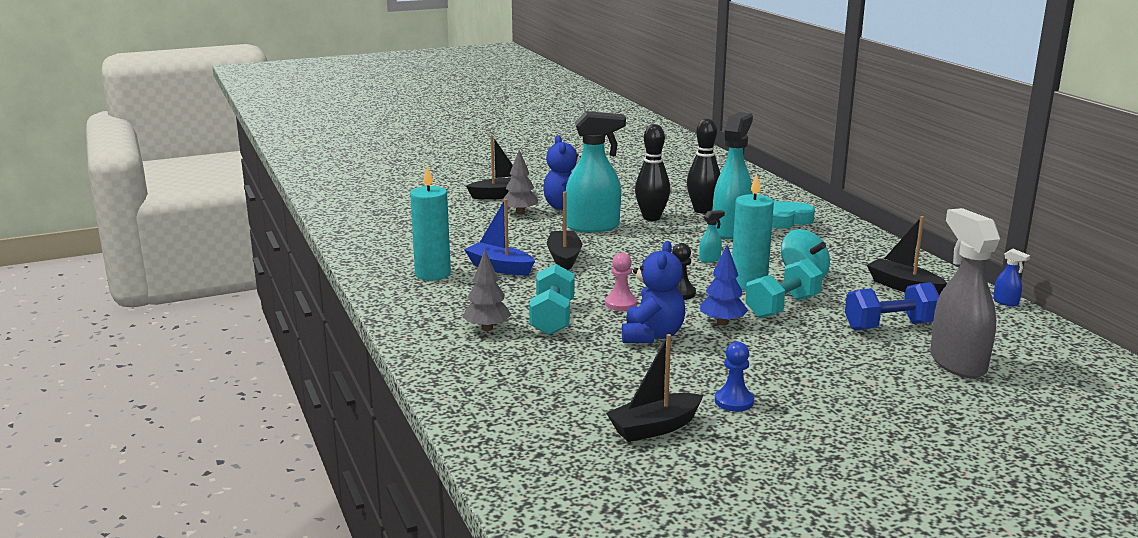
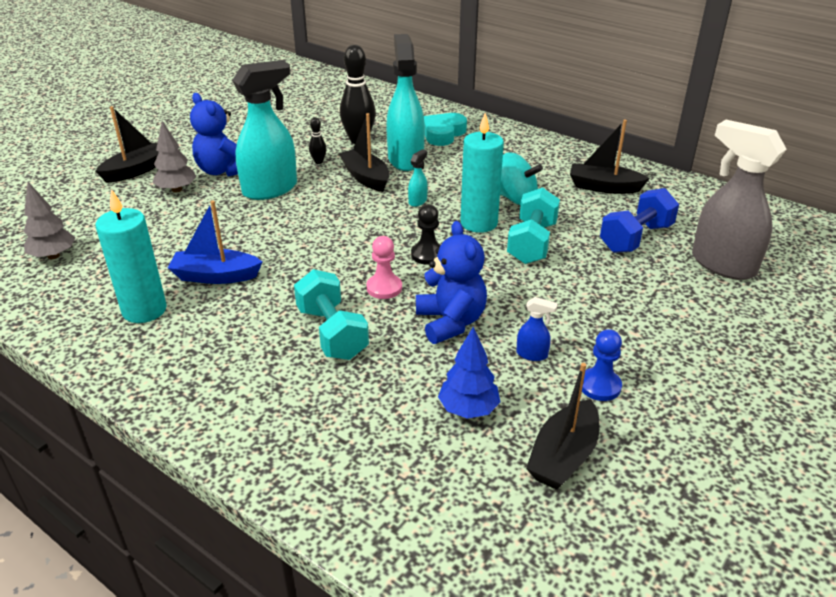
camera: 30 degrees left, 15 degrees up
(487, 328) = (273, 374): grey tree -> grey tree (53, 256)
(564, 258) = (274, 240): black boat -> black boat (366, 177)
(651, 218) = (318, 162): black bowling pin -> black bowling pin, size x0.47
(722, 323) = (499, 281): blue tree -> blue tree (468, 409)
(1006, 302) = (690, 181): blue spray bottle -> blue spray bottle (532, 354)

